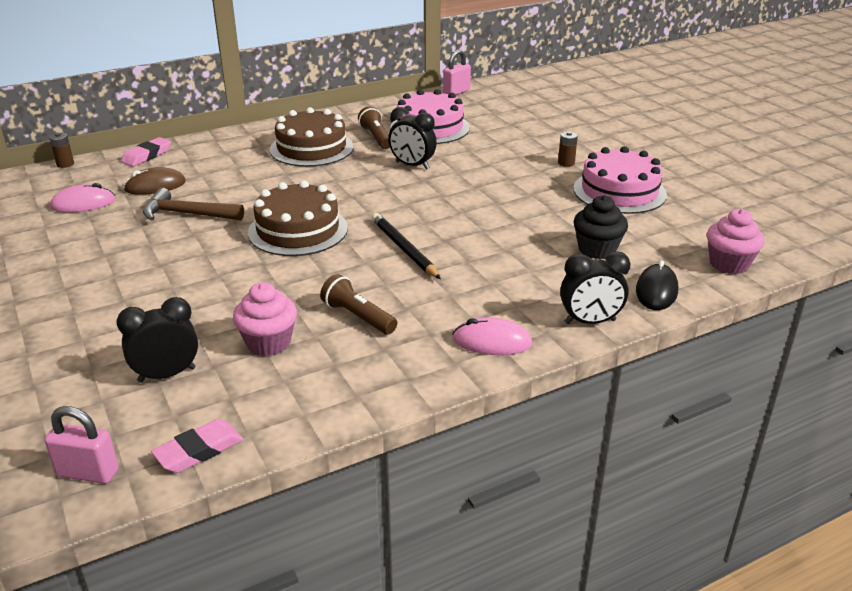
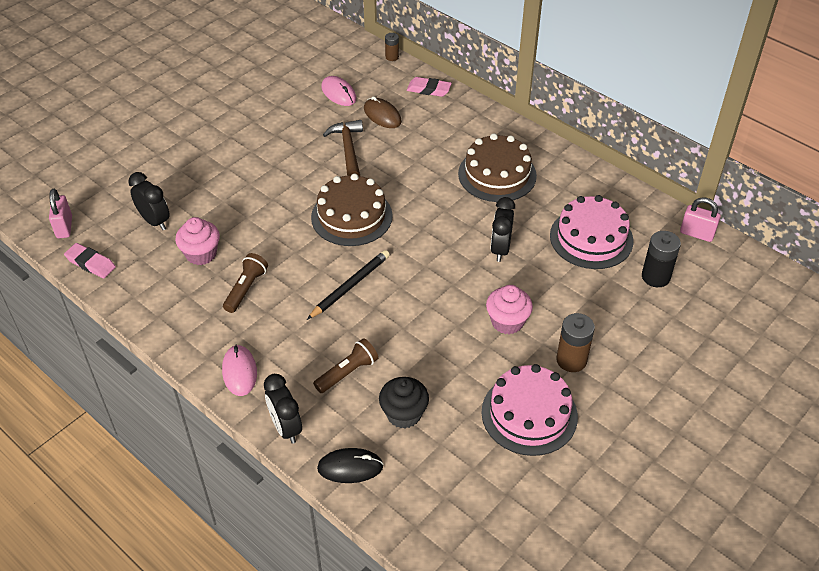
camera: 70 degrees right, 15 degrees up
(376, 138) = (544, 208): brown flashlight -> brown flashlight (347, 373)
(492, 115) = (655, 277): none -> black battery
(566, 163) = (571, 360): brown battery -> brown battery, size x1.72
(729, 264) = (420, 520): pink cupcake -> pink cupcake (507, 322)

